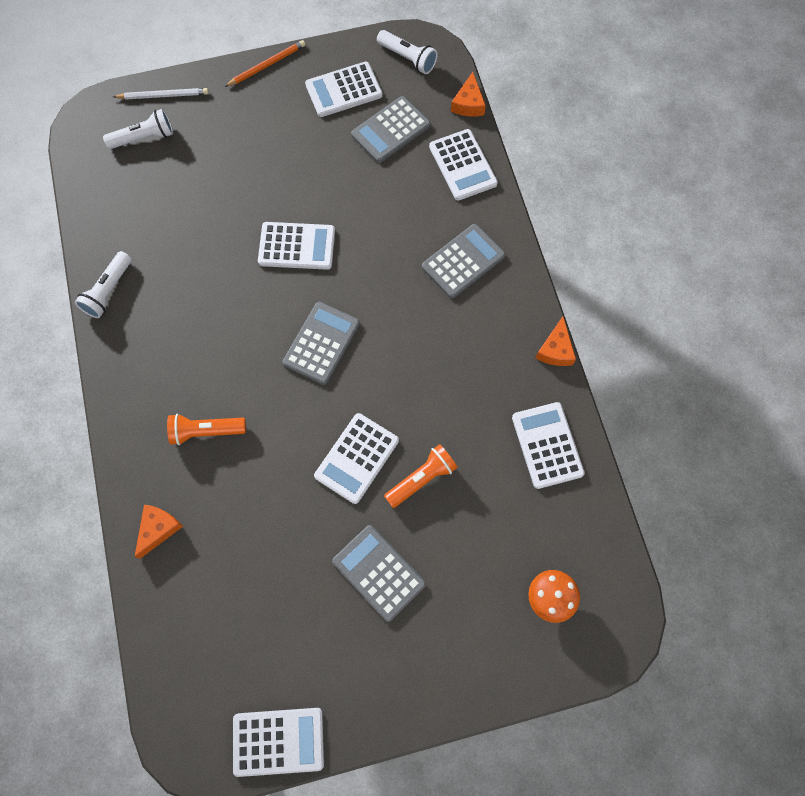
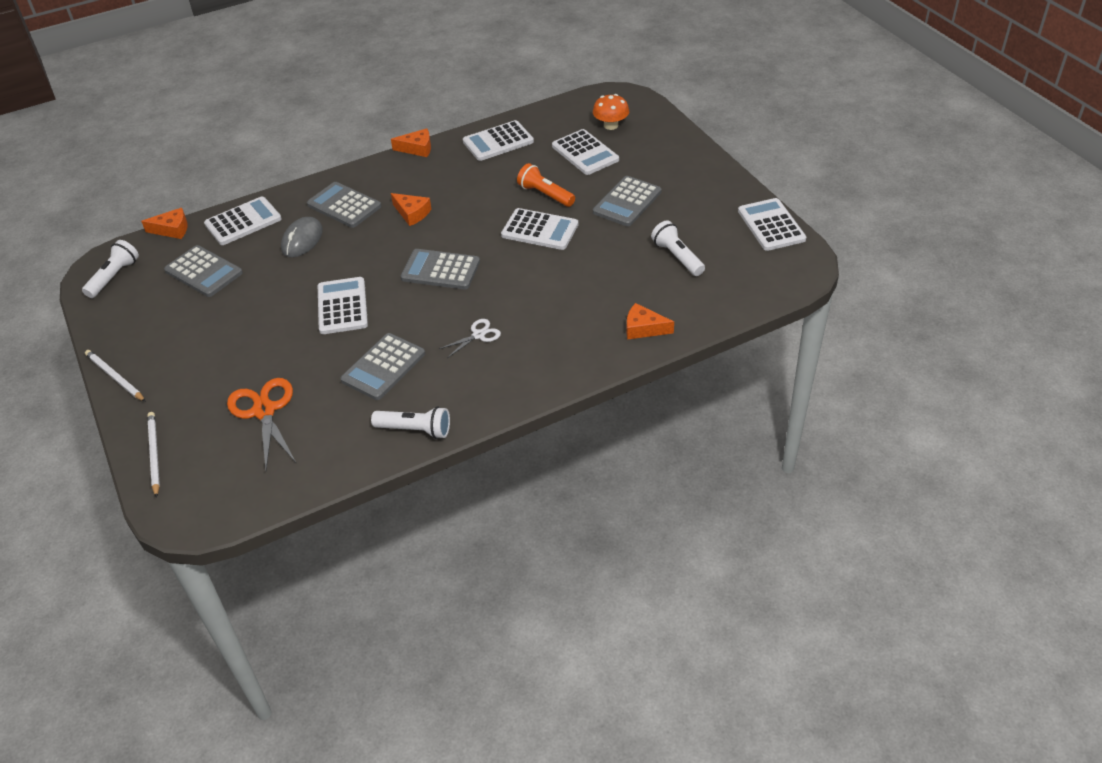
camera: 100 degrees left, 25 degrees down
(144, 138) = (215, 455): white flashlight -> white flashlight (677, 257)
(181, 175) = (264, 411): none -> orange scissors
(198, 273) = (383, 367): none -> grey calculator
(206, 431) = (545, 321): orange flashlight -> none
(209, 364) = (478, 335): none -> white scissors
(267, 65) = (115, 377): orange pencil -> white pencil
(344, 90) = (152, 313): white calculator -> white calculator (585, 153)
(414, 217) = (302, 240): none -> grey mouse
(428, 328) = (412, 213): none -> orange cheese

